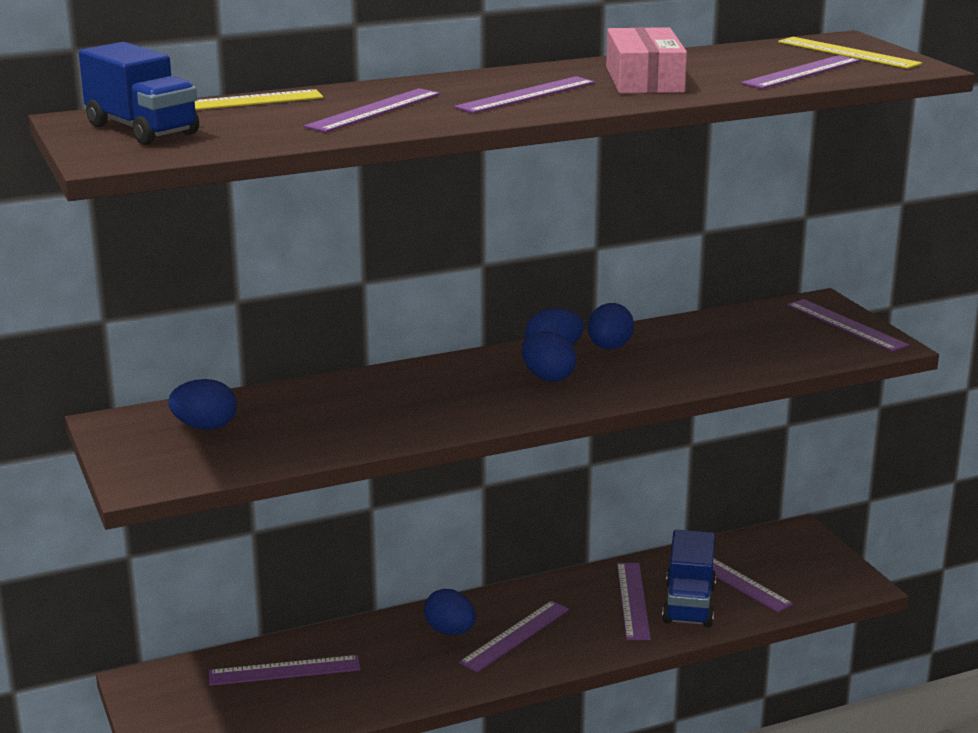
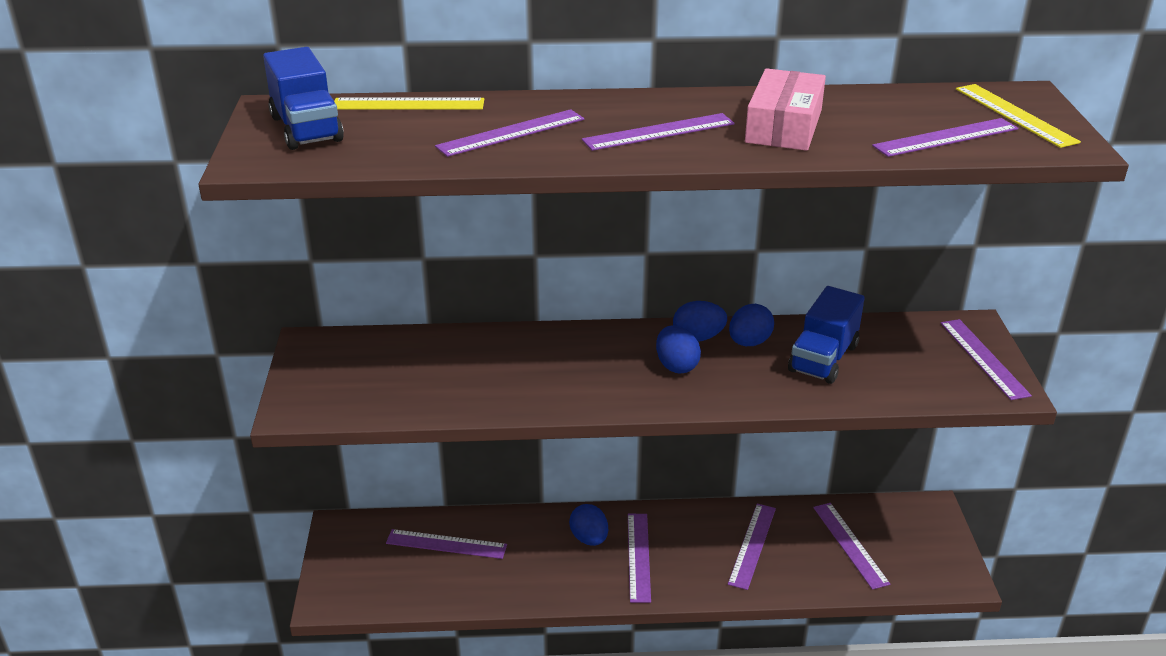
camera: 20 degrees right, 10 degrees up
(205, 427) = (374, 362): blue egg -> none
(515, 636) = (638, 556): purple ruler -> purple ruler turned 60 degrees counterclockwise
(689, 604) = (798, 561): blue truck -> blue truck (823, 358)

